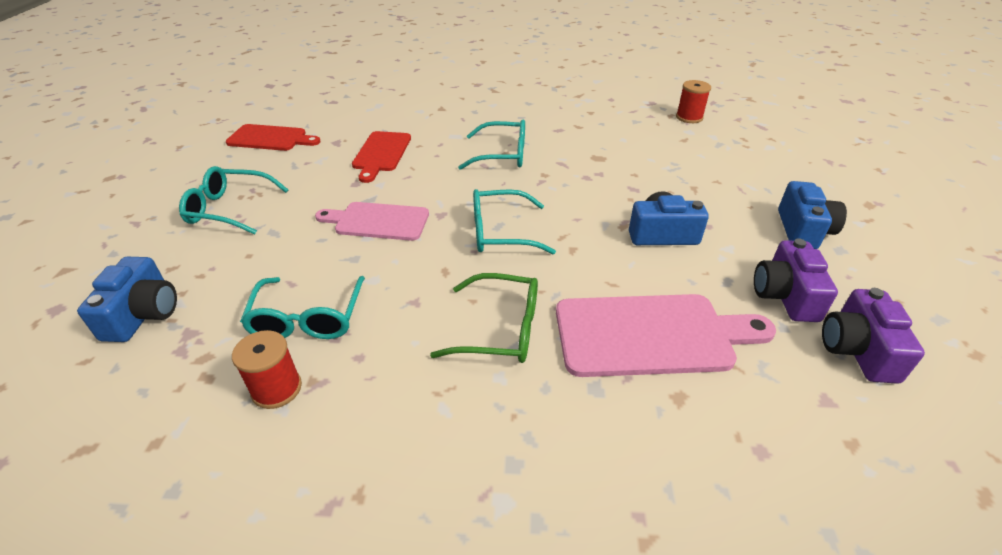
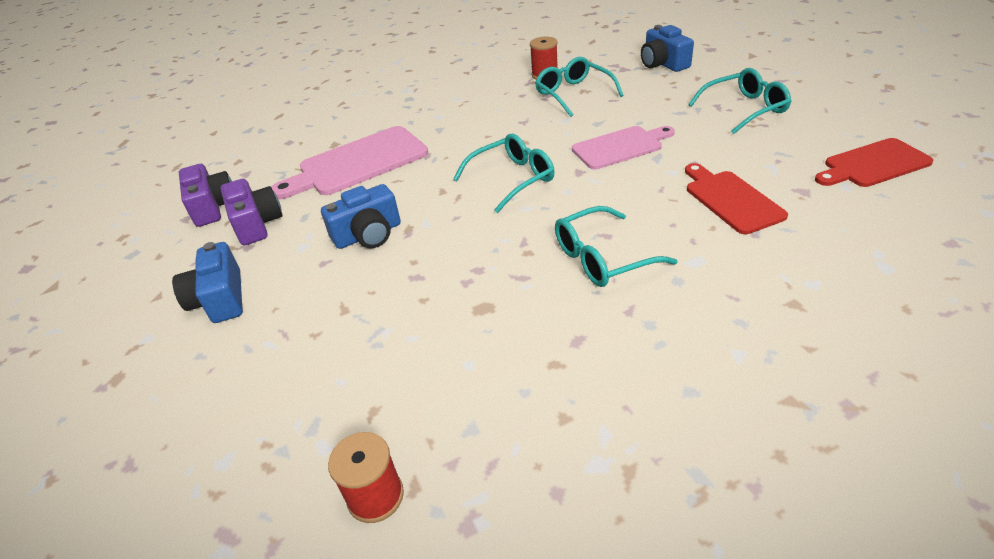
camera: 155 degrees right, 0 degrees up
(500, 329) = (455, 131): green glasses -> none

